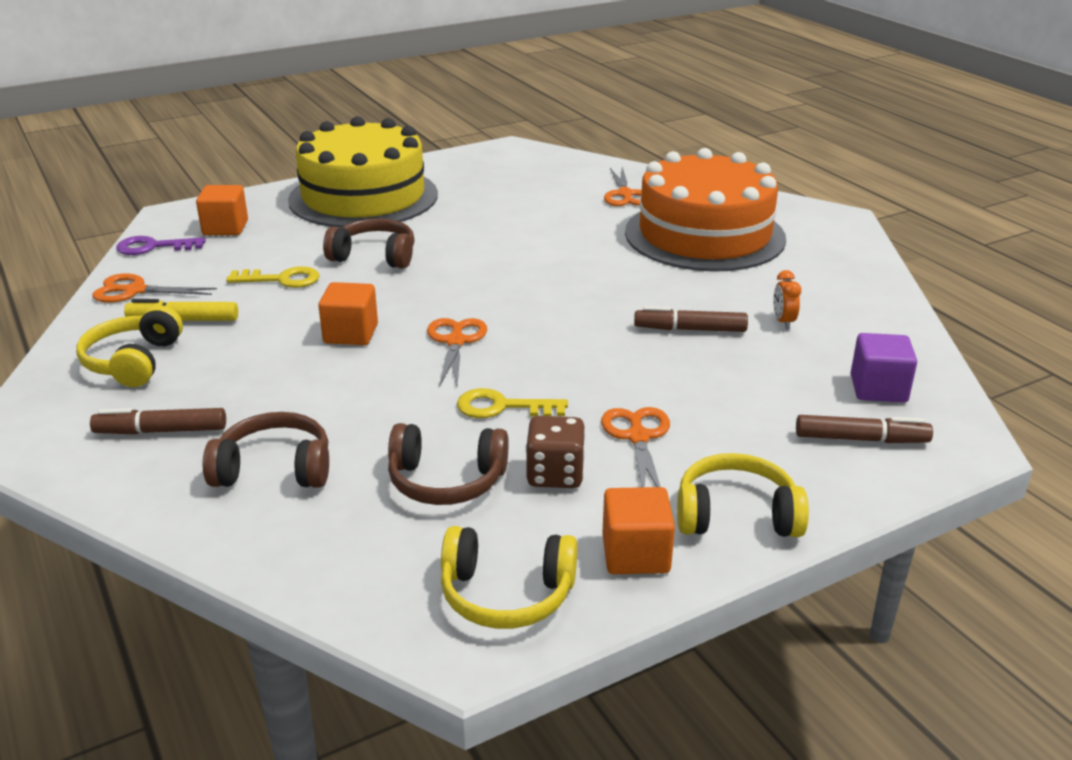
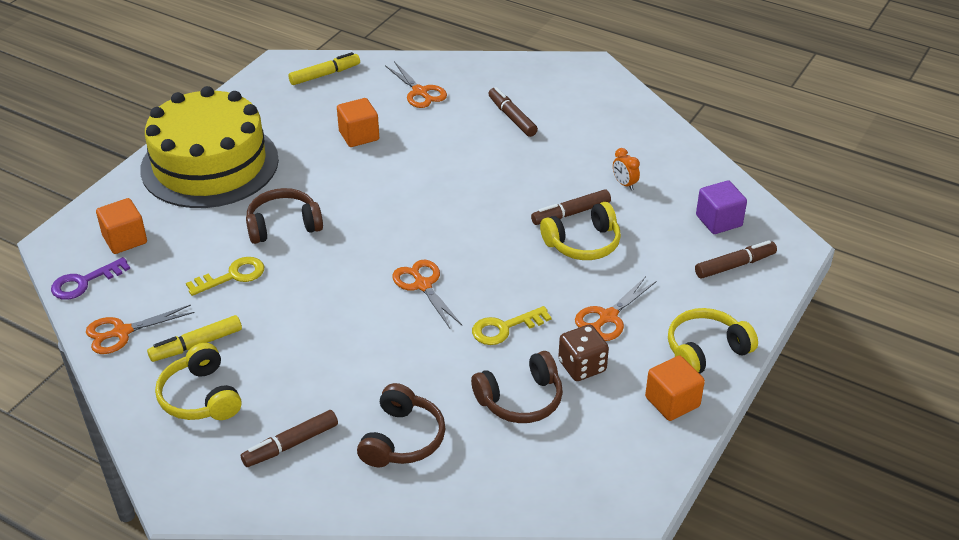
camera: 30 degrees left, 10 degrees up
(274, 469) = (402, 439): brown headphones -> brown headphones turned 135 degrees clockwise
(351, 334) = (340, 307): orange cube -> orange cube (359, 135)
(506, 594) = (624, 460): yellow headphones -> yellow headphones (583, 243)
(544, 162) = (325, 75): none -> yellow marker
(638, 437) = (608, 317): orange scissors -> orange scissors turned 105 degrees counterclockwise
(704, 235) = (512, 117): orange cake -> brown marker

